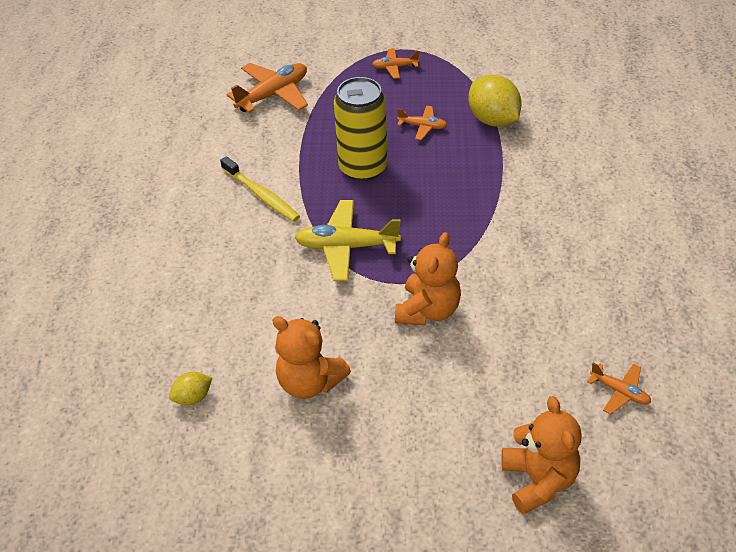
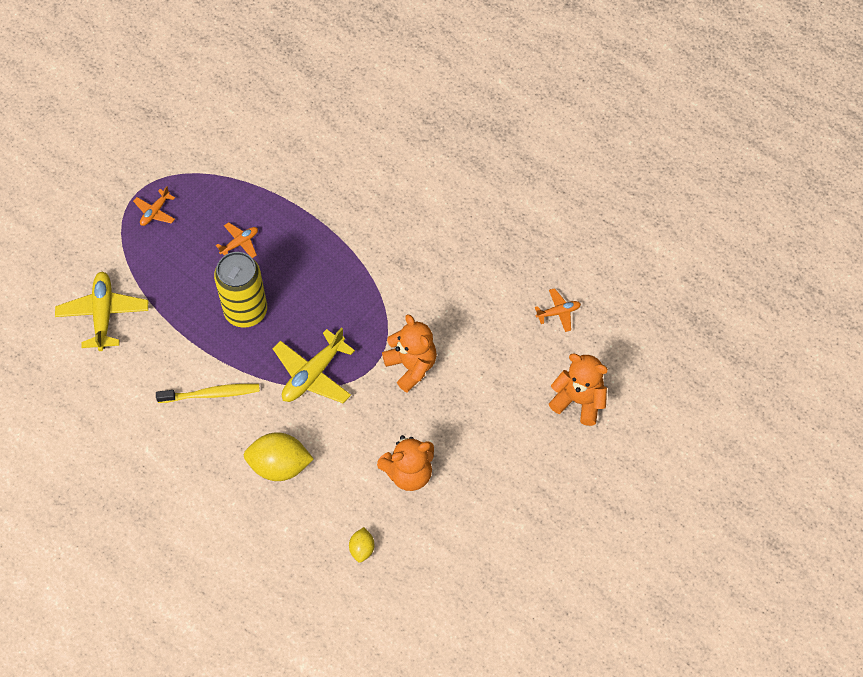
camera: 55 degrees left, 15 degrees up
(273, 94) = (103, 314): orange plane -> yellow plane
(493, 120) = (276, 195): yellow lemon -> yellow lemon (279, 466)

